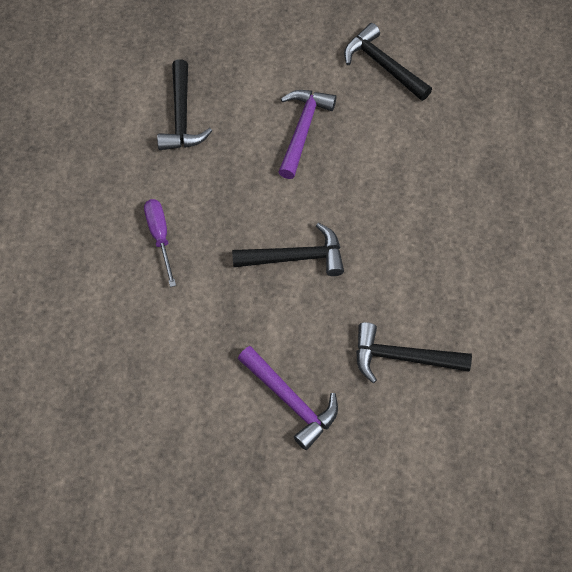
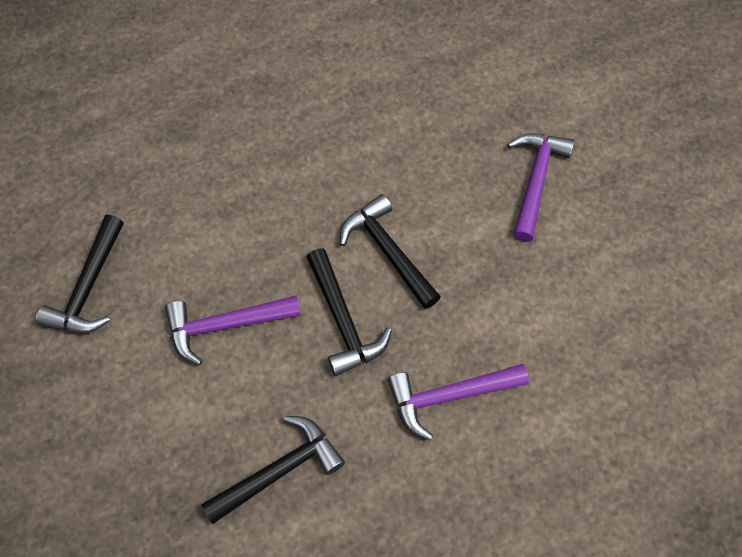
camera: 120 degrees left, 0 degrees up
(160, 237) = (449, 396): purple screwdriver -> purple hammer
(403, 357) = (431, 115): black hammer -> black hammer (343, 320)

